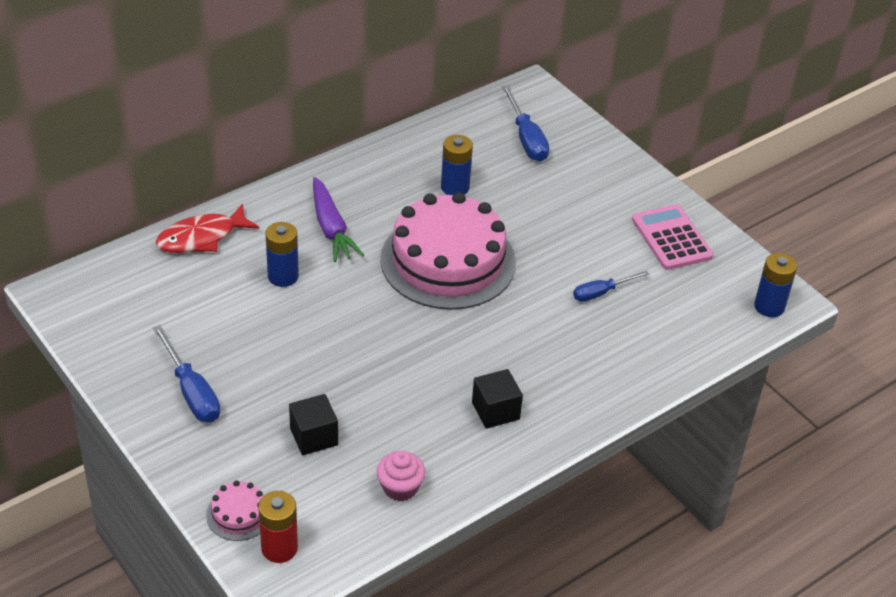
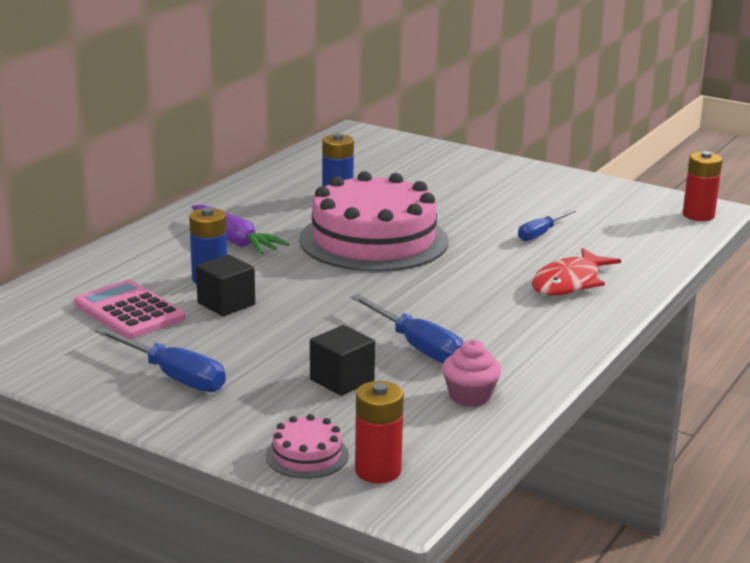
camera: 20 degrees left, 20 degrees down
(201, 237) = (97, 269): red fish -> red fish (569, 282)
(495, 411) = (516, 324): black cube -> black cube (226, 304)
(526, 138) = (379, 159): blue screwdriver -> blue screwdriver (417, 346)
(671, 238) = (570, 192): pink calculator -> pink calculator (129, 311)
(769, 306) = (698, 215): blue battery -> red battery

